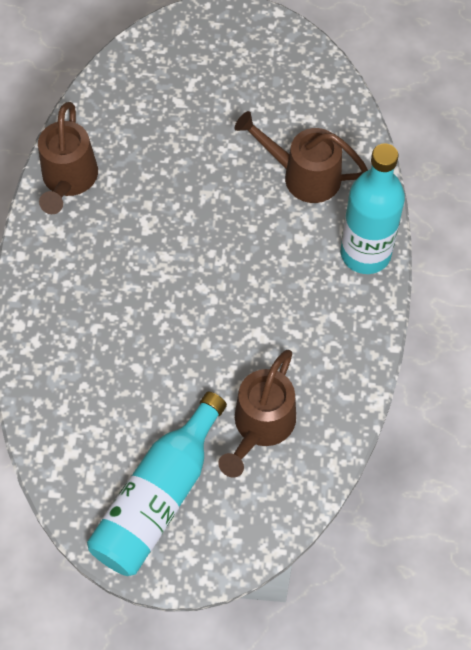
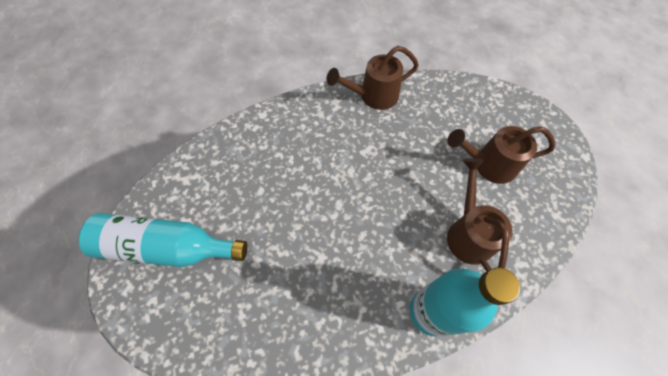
camera: 65 degrees right, 0 degrees up
(260, 426) = (245, 294): brown watering can -> brown watering can (488, 164)

